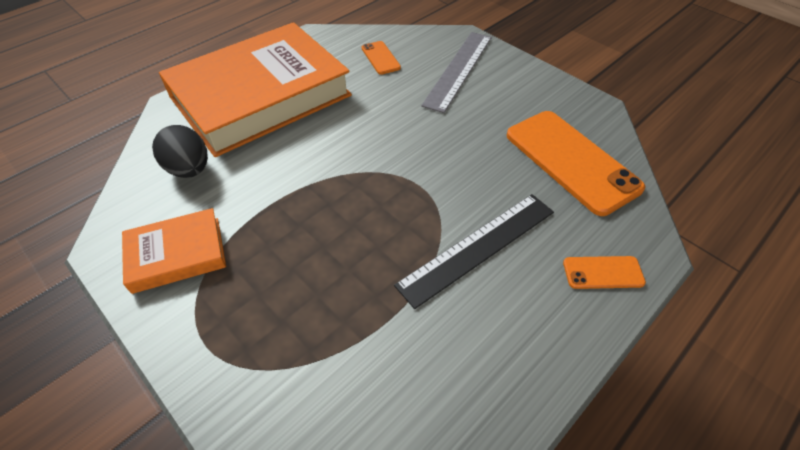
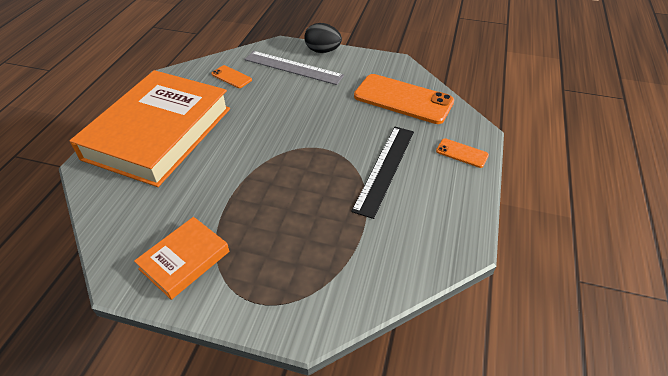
camera: 30 degrees left, 5 degrees down
(189, 169) = (144, 203): black egg -> black egg (322, 51)
(458, 70) = (293, 67): grey ruler -> grey ruler turned 60 degrees counterclockwise
(603, 272) = (462, 153): orange phone -> orange phone turned 60 degrees clockwise

